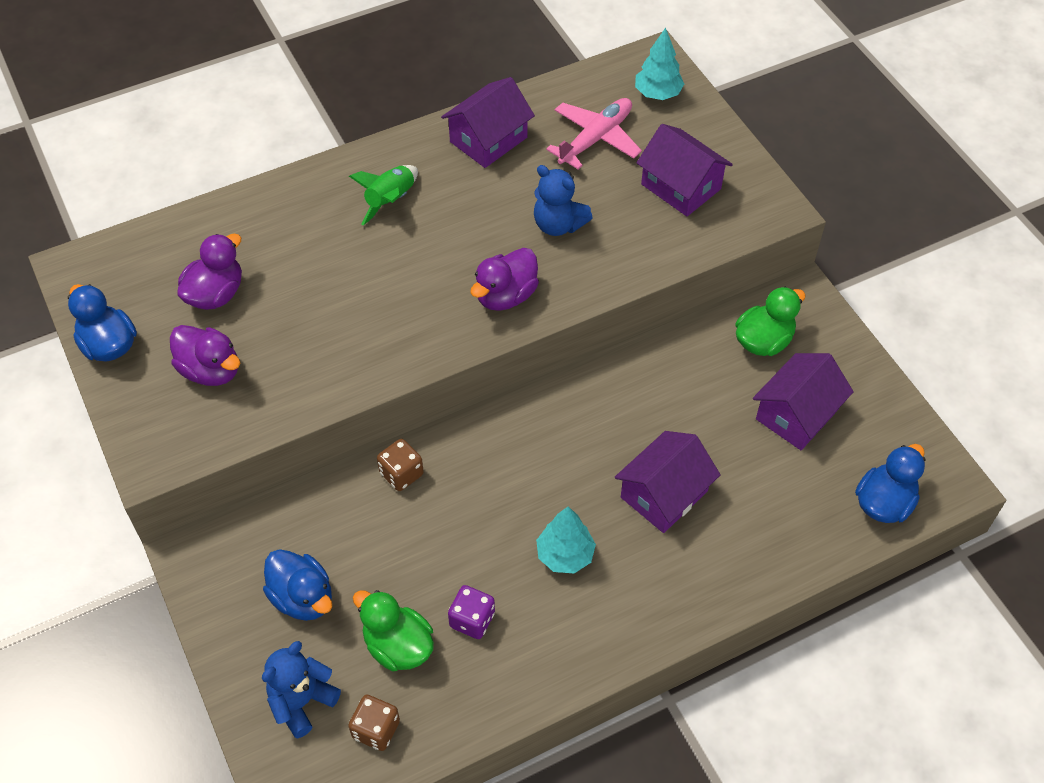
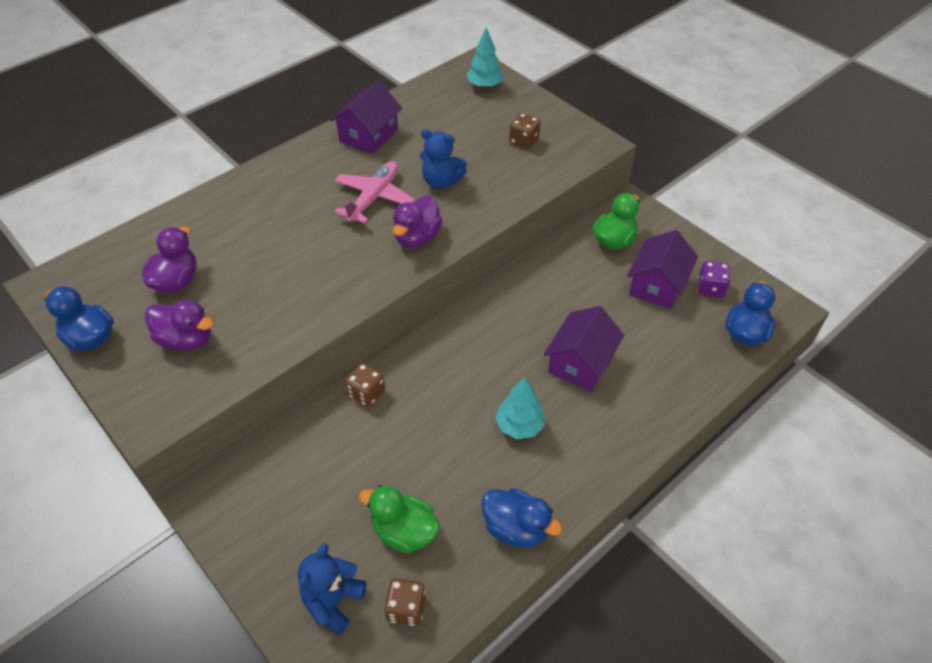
camera: 15 degrees left, 5 degrees down
(302, 598) = (310, 512): blue duck -> blue duck (516, 528)
(390, 200) = (304, 188): green rocket -> none
(472, 620) = (460, 495): purple dice -> purple dice (710, 288)
(595, 139) = (449, 121): pink plane -> pink plane (374, 198)
(681, 186) = (524, 141): purple house -> brown dice

